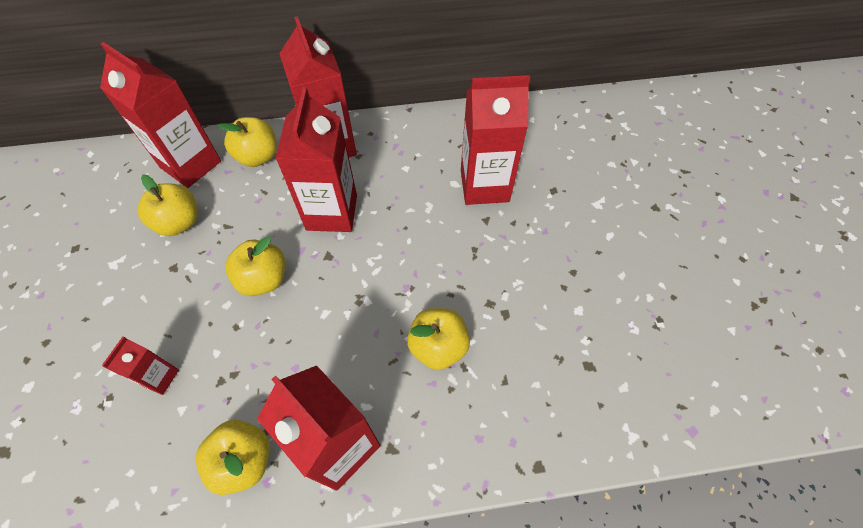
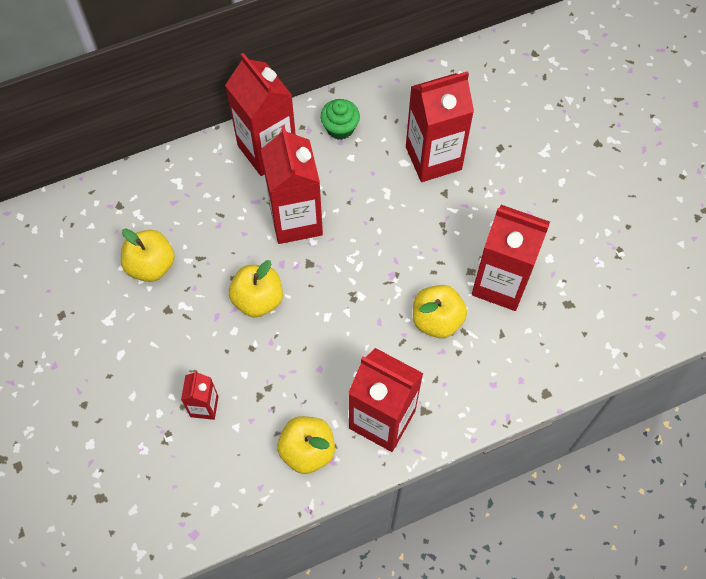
camera: 15 degrees left, 5 degrees up
(191, 164) = (132, 203): red carton -> red carton (500, 283)
(258, 156) = (198, 179): yellow apple -> none
(404, 141) = (340, 128): none -> green cupcake

